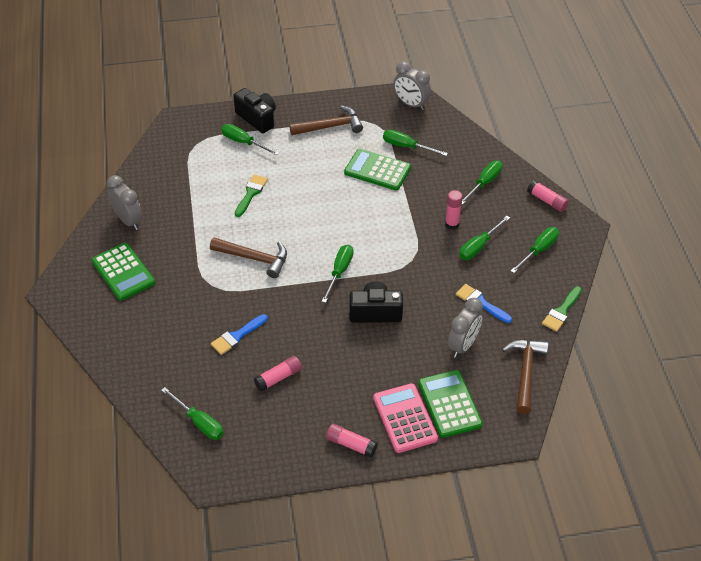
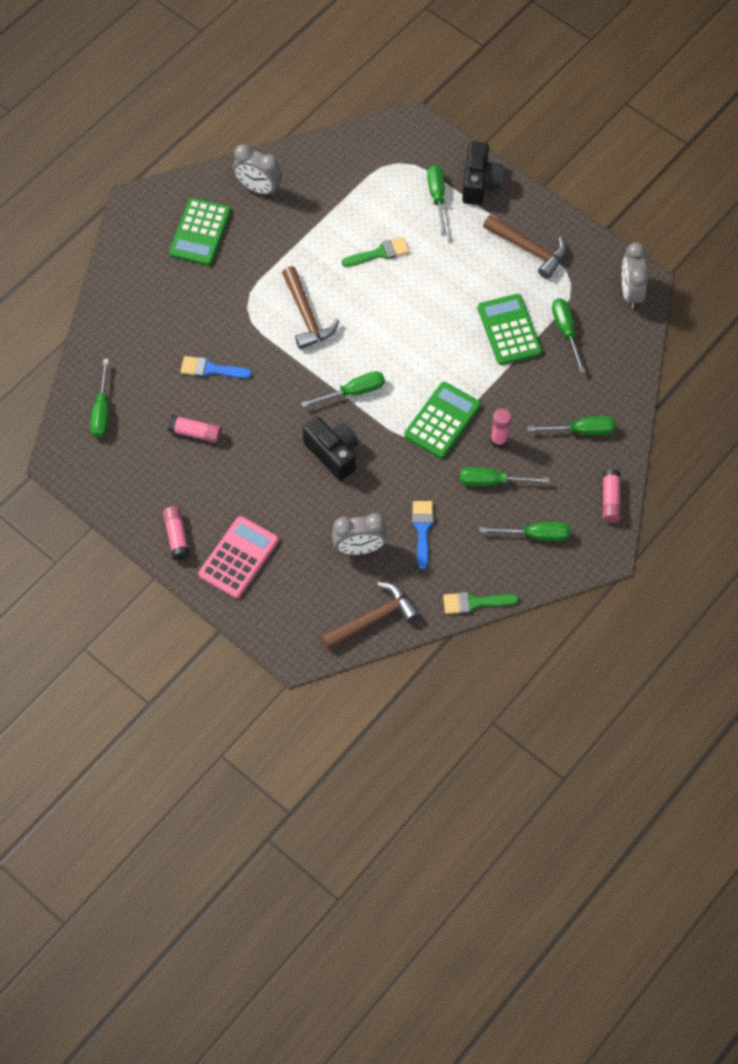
camera: 50 degrees right, 15 degrees up
(128, 220) = (258, 188): grey clock -> grey clock turned 105 degrees clockwise
(449, 404) = (284, 581): green calculator -> green calculator (442, 420)

